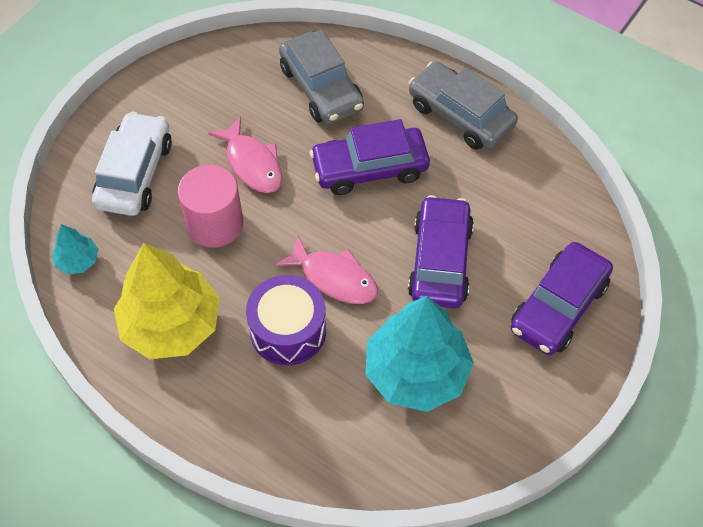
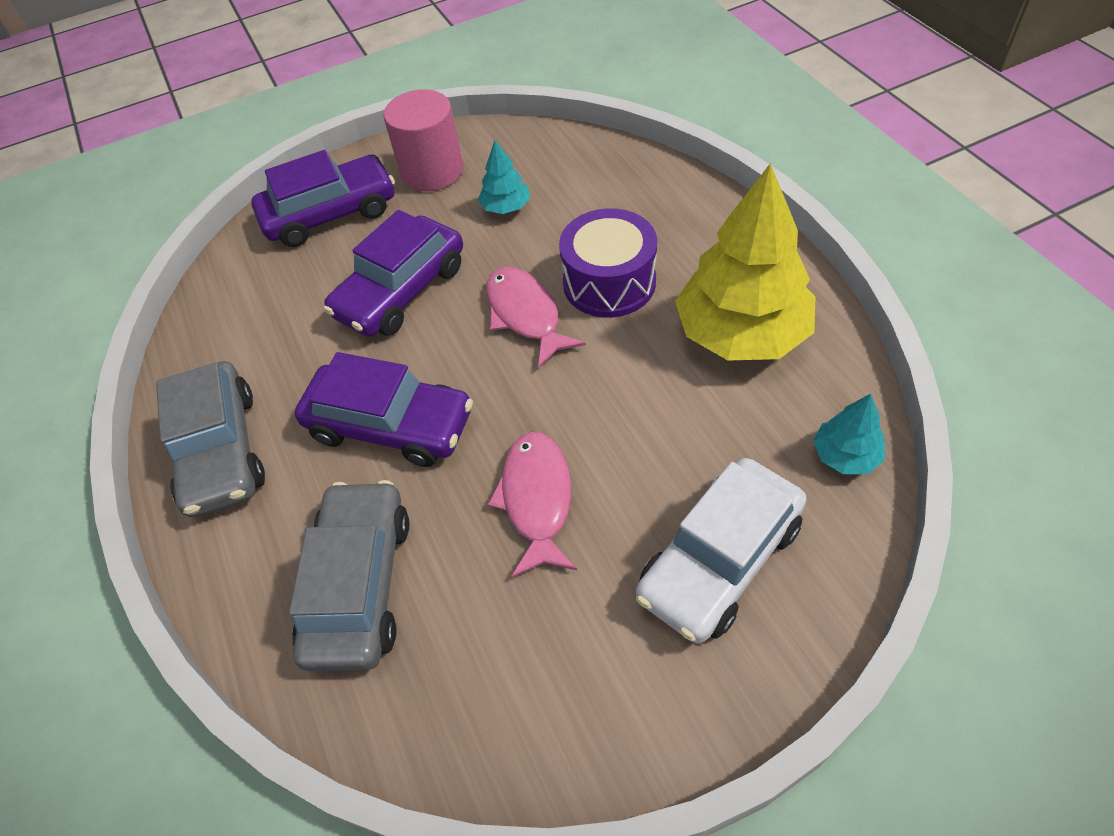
camera: 145 degrees left, 5 degrees down
(215, 224) = (633, 432): pink cylinder -> pink cylinder (432, 171)
(416, 372) = (506, 207): turquoise tree -> turquoise tree, size x0.45

